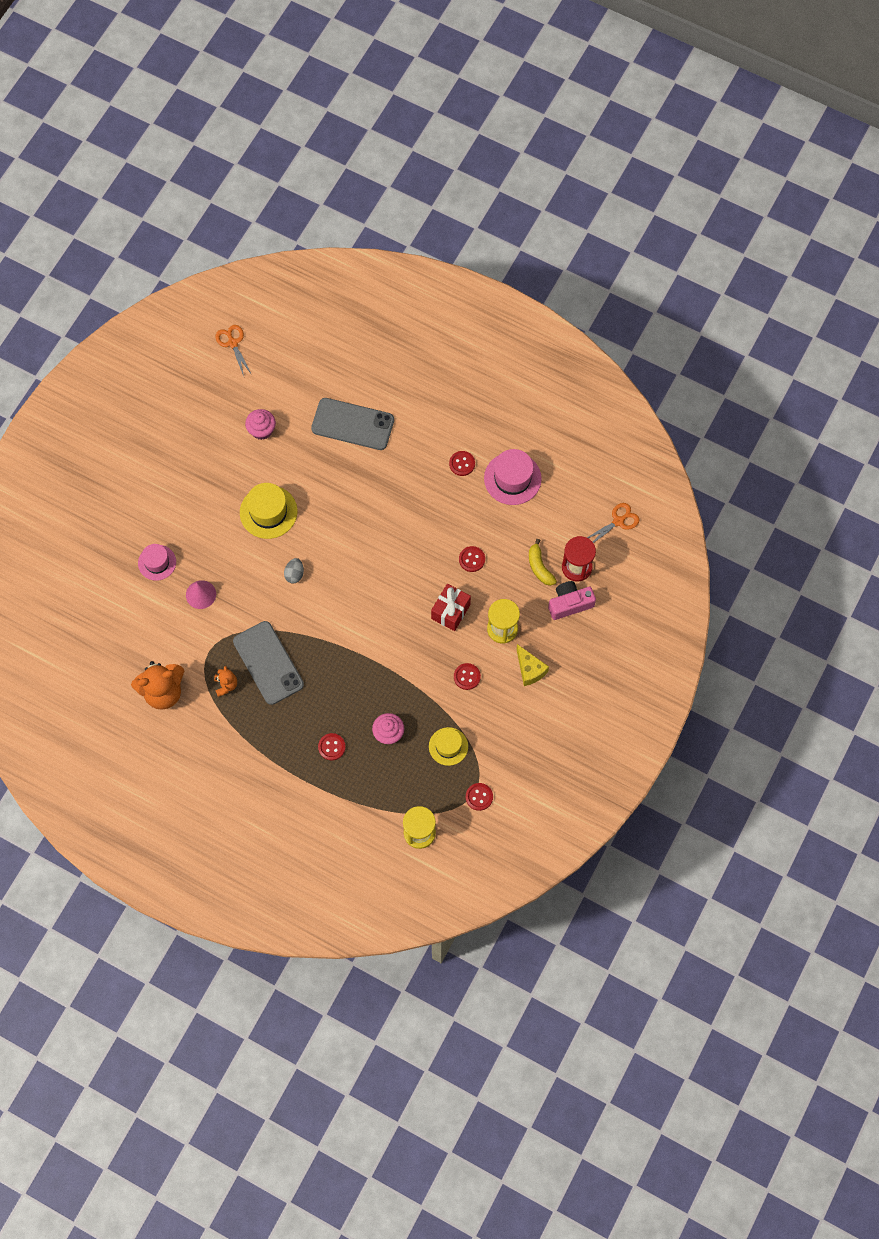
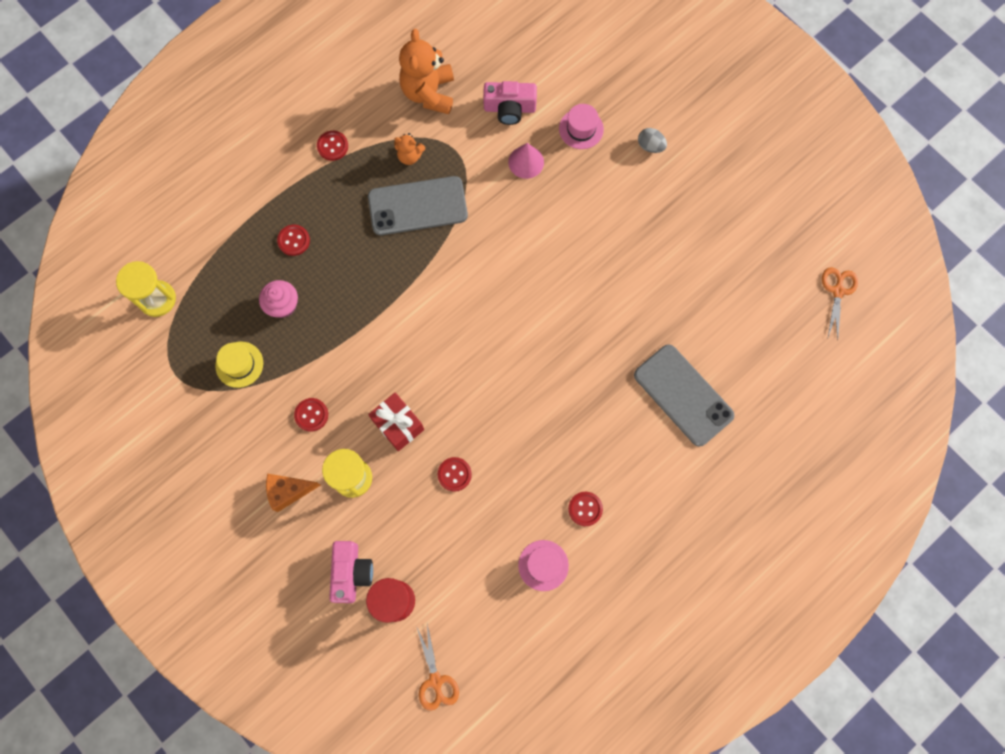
camera: 110 degrees right, 5 degrees up
(156, 623) = (509, 108): none -> pink camera
(233, 343) = (837, 291): orange scissors -> orange scissors turned 75 degrees counterclockwise
(262, 430) = (709, 288): pink cupcake -> none
(268, 512) = (600, 263): yellow hat -> none
(294, 574) = (512, 267): grey egg -> grey egg (650, 146)
(352, 424) = (683, 395): grey phone -> grey phone turned 75 degrees counterclockwise
(479, 797) = (167, 377): red button -> red button (332, 146)
(512, 478) = (543, 565): pink hat -> pink hat, size x0.66
(530, 670) = (289, 491): yellow cheese -> orange cheese
(539, 567) = (413, 553): yellow banana -> none

